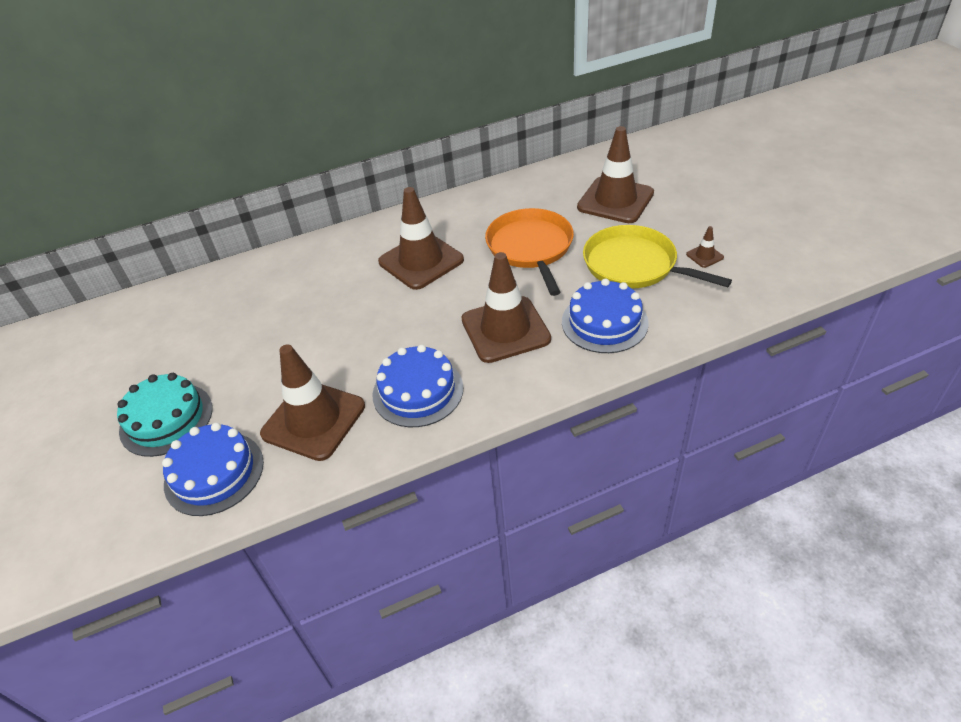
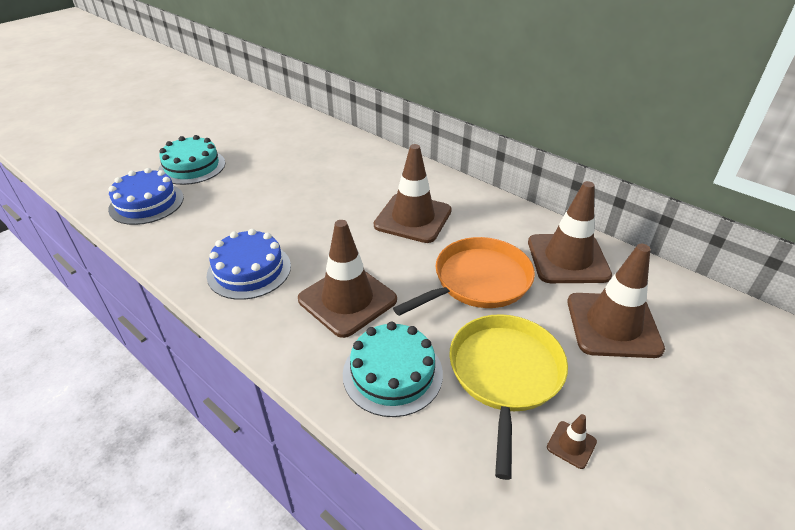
camera: 60 degrees right, 5 degrees down
(313, 420) = (204, 227): brown traffic cone -> brown traffic cone (567, 259)
(604, 322) = (392, 373): blue cake -> turquoise cake

